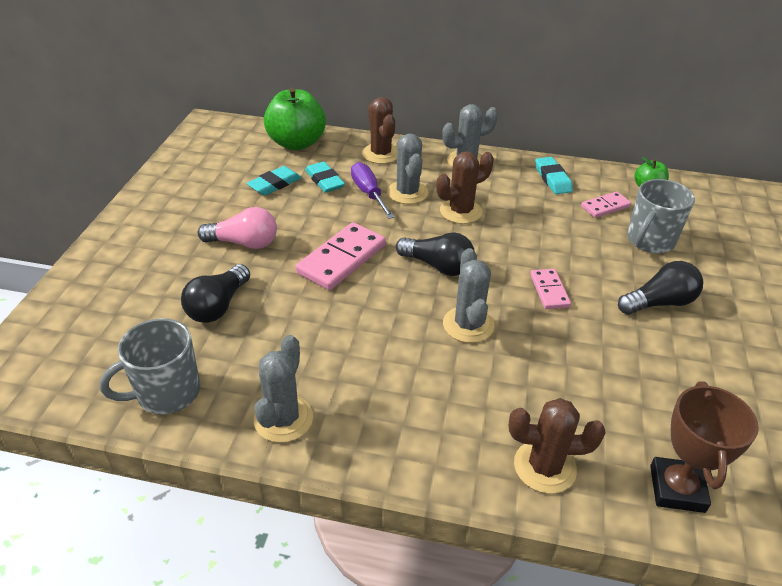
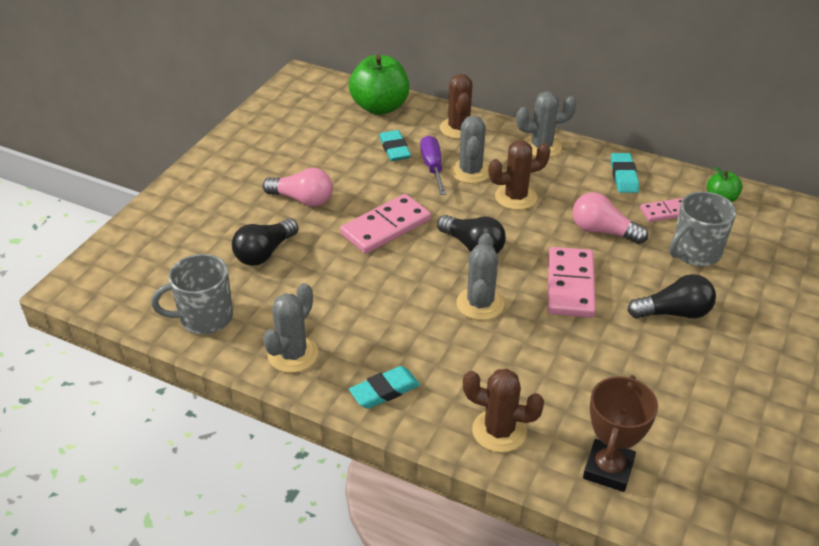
camera: 15 degrees right, 0 degrees up
(274, 184) = (346, 147): turquoise eraser -> turquoise eraser (384, 391)
(549, 291) = (570, 285): pink domino -> pink domino, size x1.77
(556, 233) = (603, 231): none -> pink light bulb

